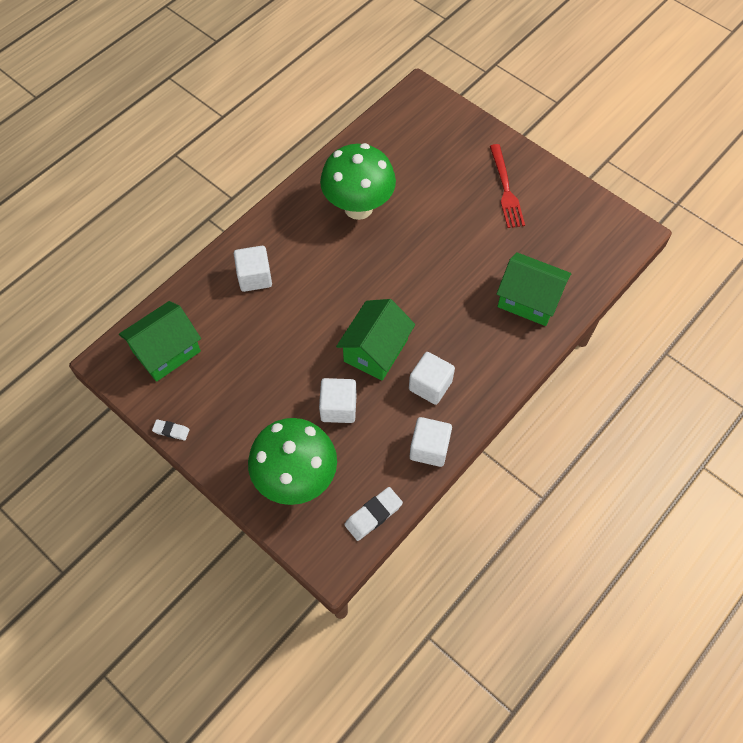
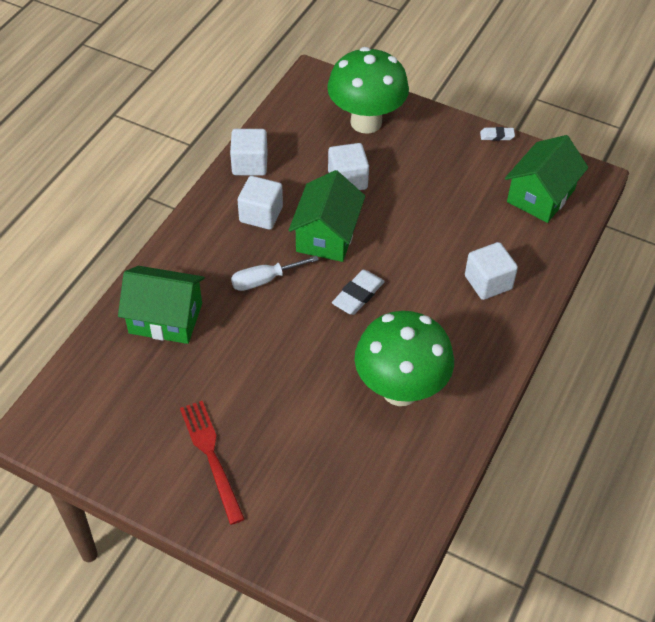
camera: 165 degrees right, 10 degrees down
(373, 515) = (288, 110): white eraser -> white eraser (358, 295)
(441, 318) = (264, 280): none -> white screwdriver

